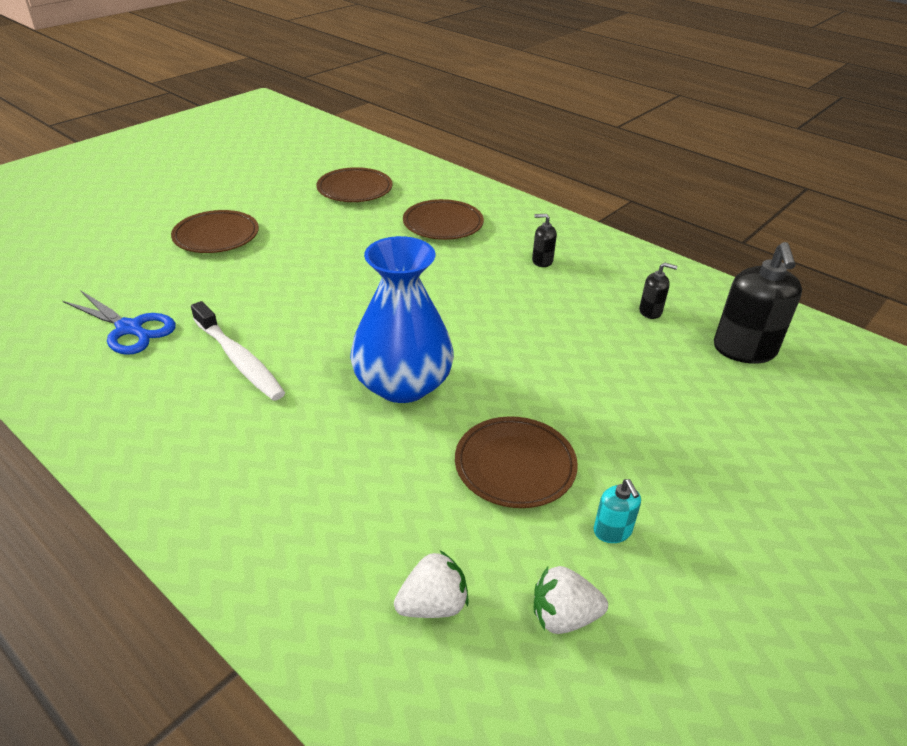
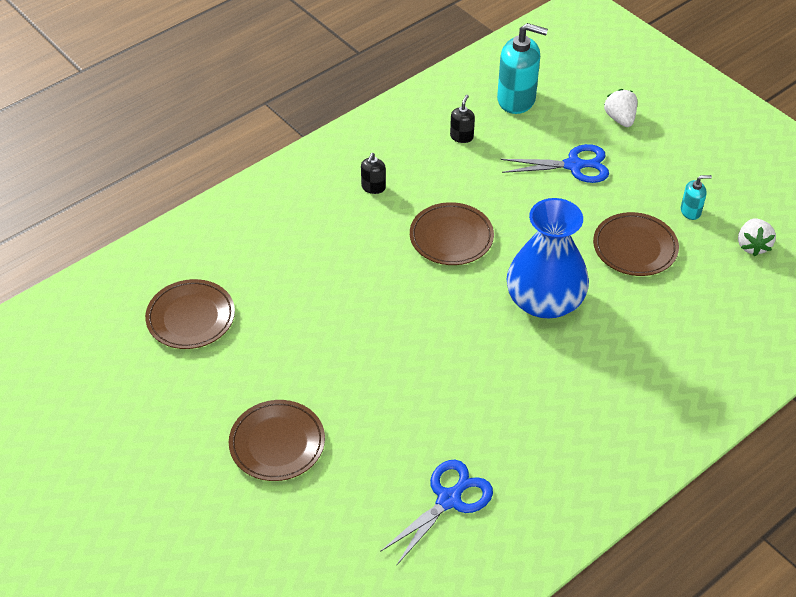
camera: 80 degrees left, 10 degrees up
(239, 360) = (504, 409): white toothbrush -> none
(433, 605) = (747, 302): white strawberry -> white strawberry (620, 119)
(443, 224) = (289, 249): brown plate -> brown plate (451, 237)
(649, 403) = (573, 165): none -> blue scissors
(744, 350) = (516, 99): black soap dispenser -> turquoise soap dispenser

